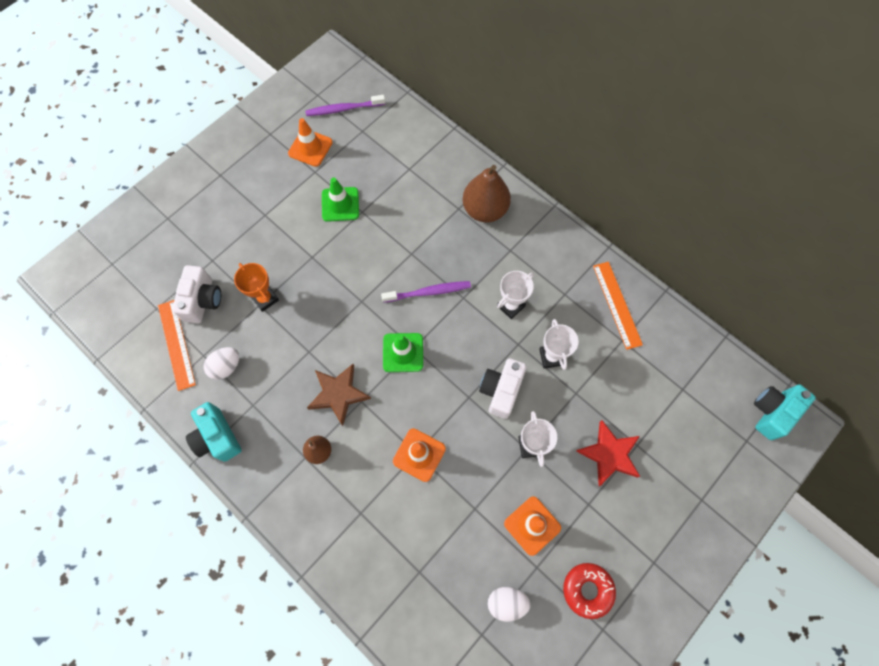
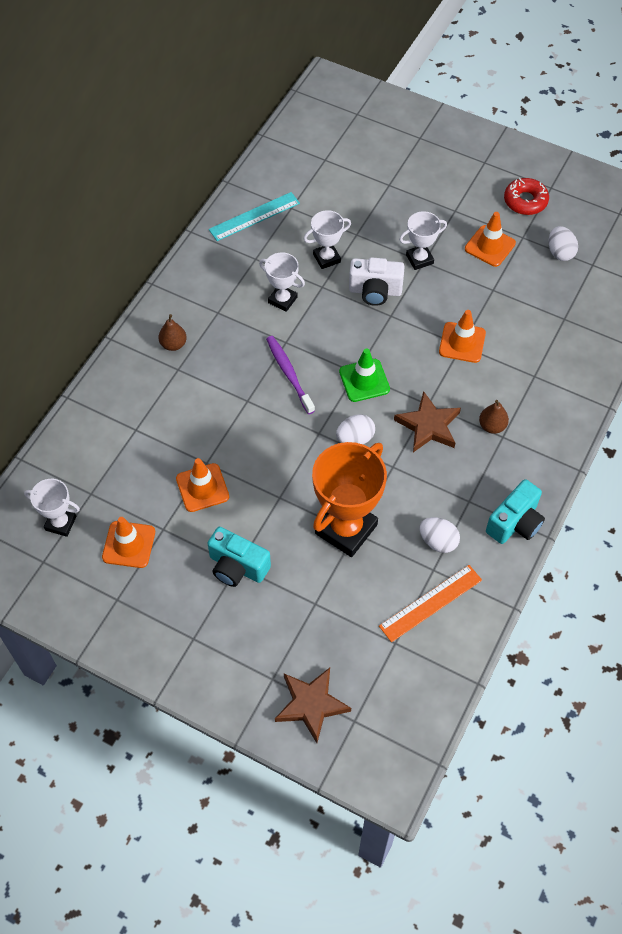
camera: 105 degrees left, 10 degrees down
(137, 238) = (311, 704): none -> brown star
(203, 301) = (369, 594): white camera -> none
(265, 298) = (346, 529): orange trophy -> orange trophy, size x1.88
(340, 204) = (202, 488): green traffic cone -> orange traffic cone
(344, 109) = (60, 523): purple toothbrush -> white trophy
(346, 328) = (355, 438): none -> white egg
(485, 210) = (173, 344): brown pear -> brown pear, size x0.52
(609, 454) = (405, 202): red star -> none
(617, 304) = (254, 216): orange ruler -> turquoise ruler
(772, 412) = (325, 99): turquoise camera -> turquoise camera (237, 567)

